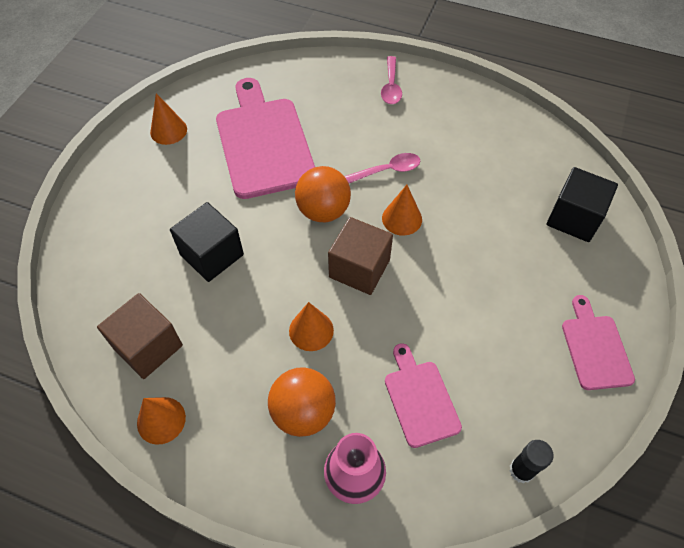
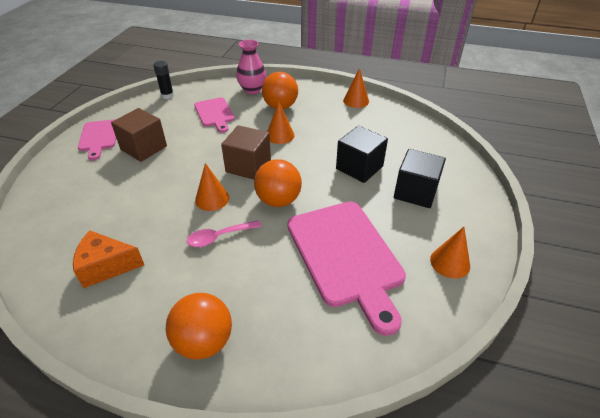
camera: 175 degrees right, 15 degrees down
(148, 347) = (378, 124): brown cube -> brown cube (144, 148)
(391, 87) = (204, 341): pink spoon -> orange ball
(492, 148) = (106, 266): none -> orange cheese
(574, 218) = (63, 208): black cube -> black cube (415, 192)

